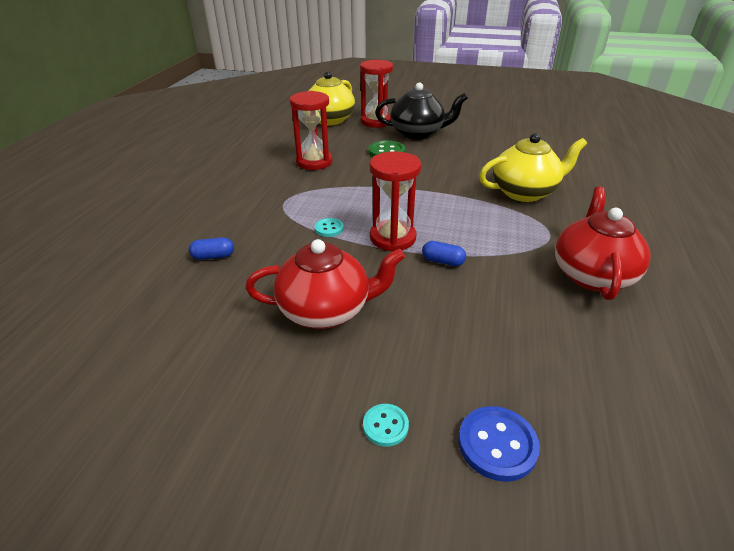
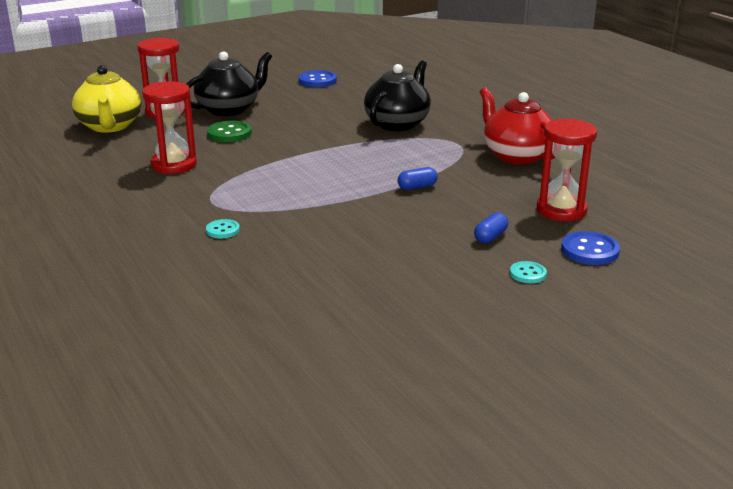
camera: 45 degrees left, 10 degrees down
(213, 256) = (234, 261): blue capsule -> blue capsule (490, 237)
(326, 310) = (392, 246): red teapot -> none
(329, 228) = (293, 203): turquoise button -> turquoise button (223, 230)
(392, 238) = (356, 189): red hourglass -> red hourglass (561, 210)
(518, 132) = (317, 81): none -> blue button
(525, 192) = (398, 123): yellow teapot -> black teapot

